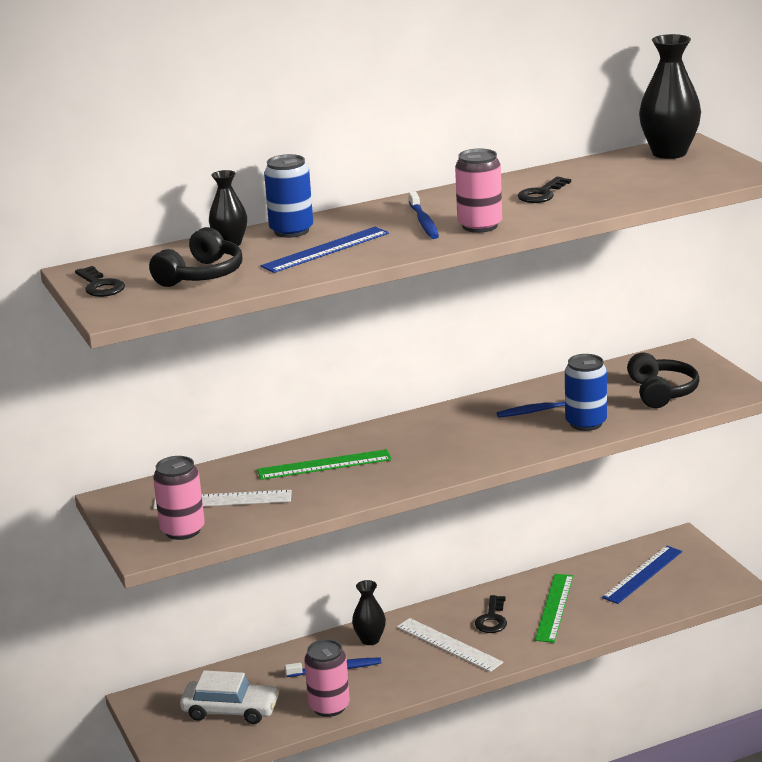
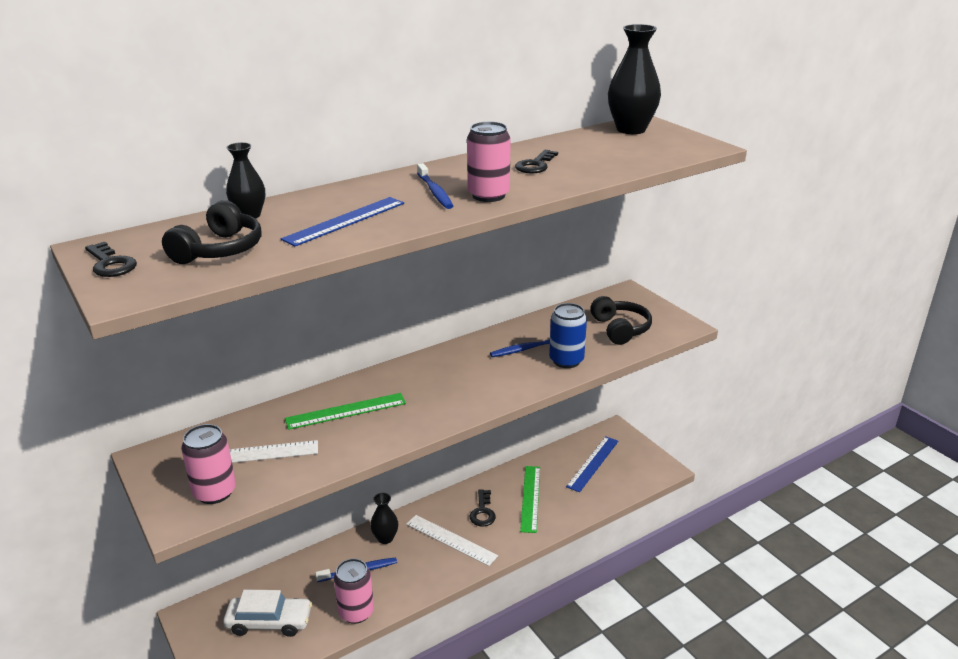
camera: 10 degrees left, 5 degrees up
(291, 231) = (309, 202): blue can -> none

